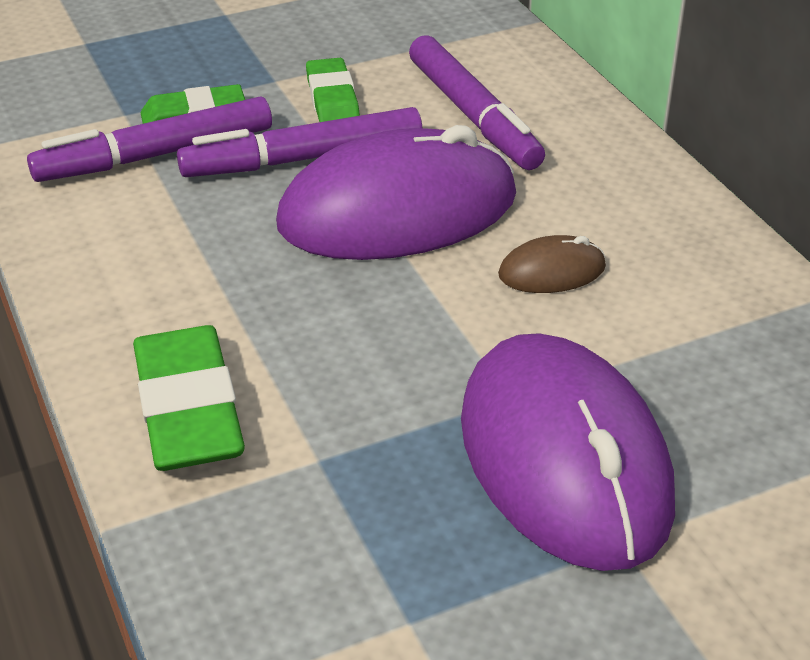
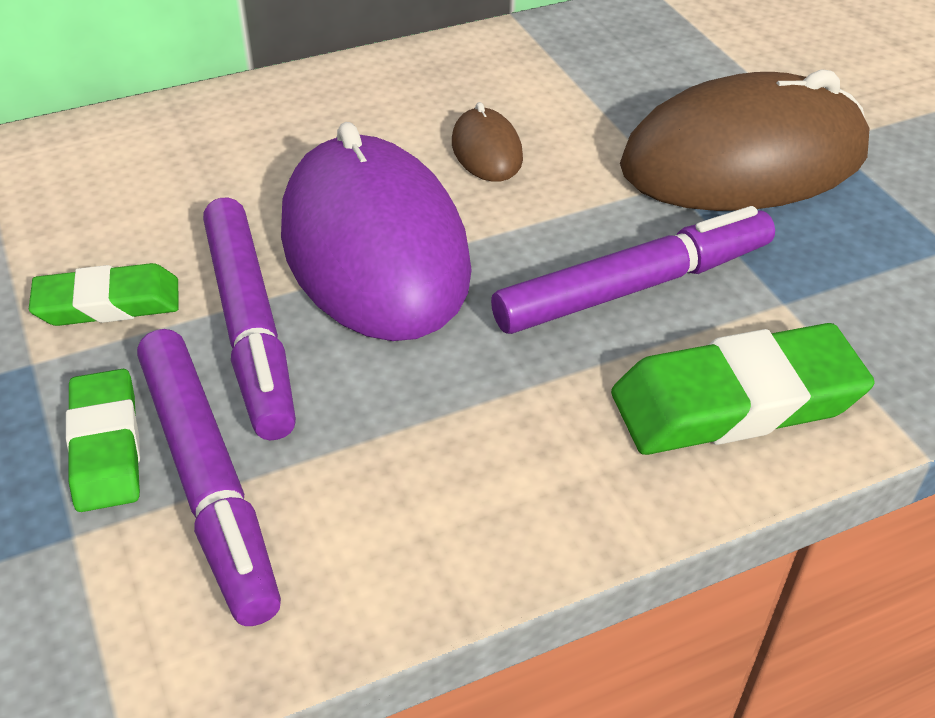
camera: 90 degrees left, 5 degrees up
(473, 116) = (186, 188): purple marker -> purple marker (634, 287)
(564, 459) = (744, 159): purple mouse -> brown mouse

